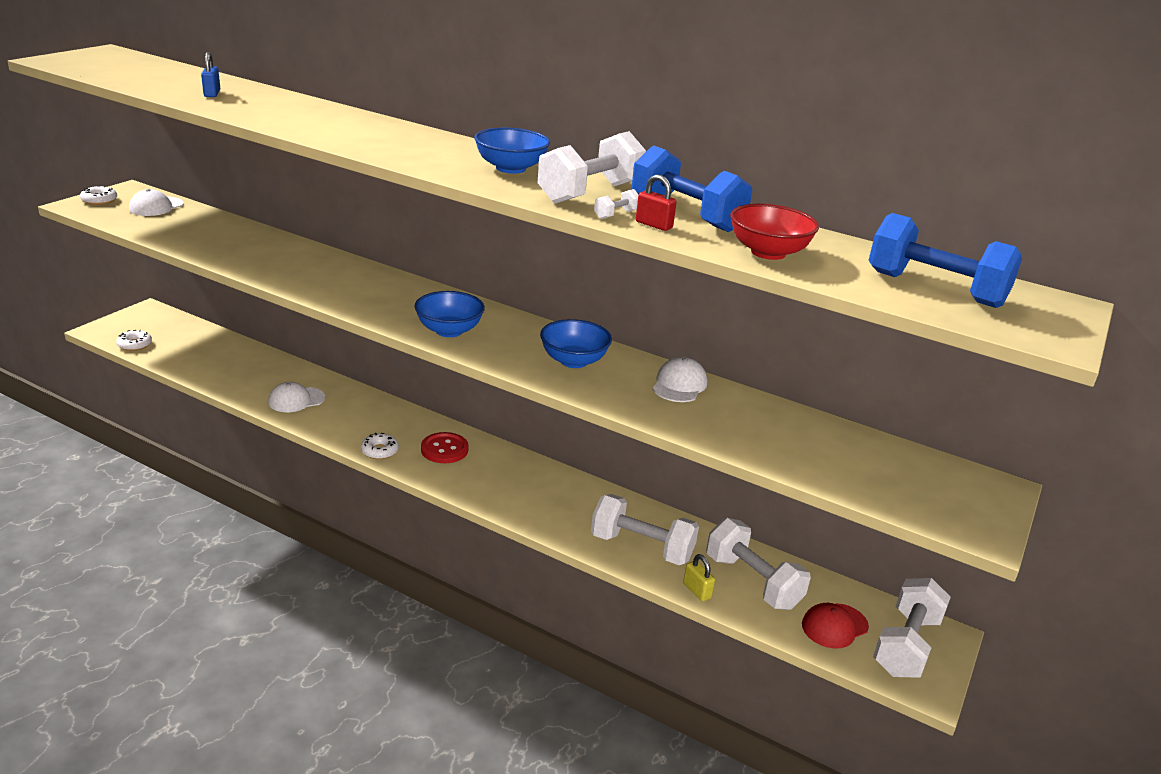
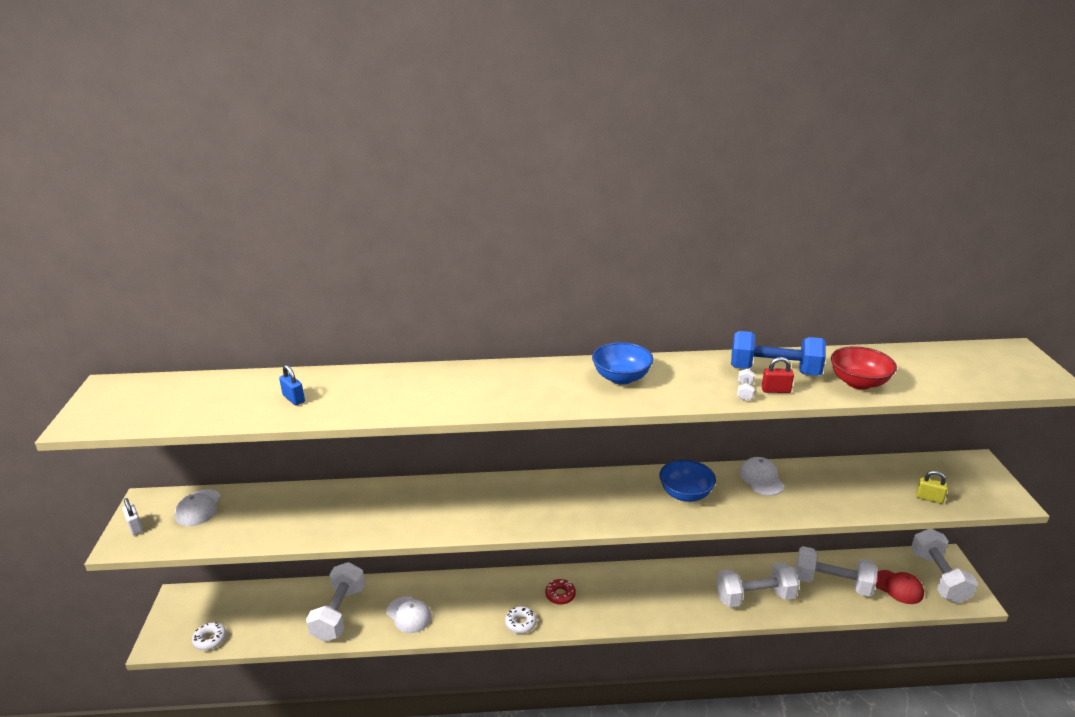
camera: 30 degrees left, 0 degrees up
(99, 200) = (135, 527): white donut -> white padlock
(296, 400) = (409, 615): white cap -> white cap turned 75 degrees counterclockwise
(444, 449) = (560, 595): red button -> red donut
(449, 330) = (583, 512): blue bowl -> none
(590, 193) = (699, 378): white dumbbell -> white dumbbell (339, 613)
(697, 591) = (815, 609): yellow padlock -> yellow padlock (929, 498)
(834, 626) = (898, 587): red cap -> red cap turned 75 degrees counterclockwise
(935, 289) = (961, 370): blue dumbbell -> none

